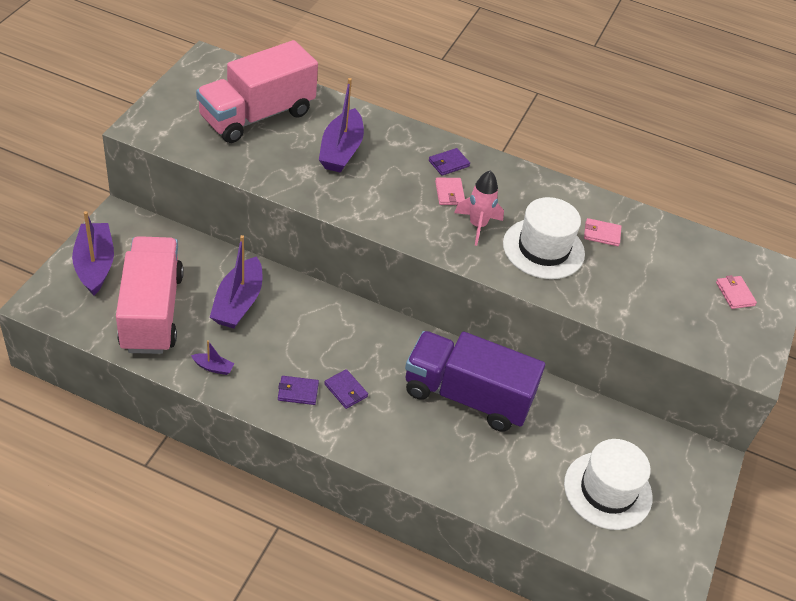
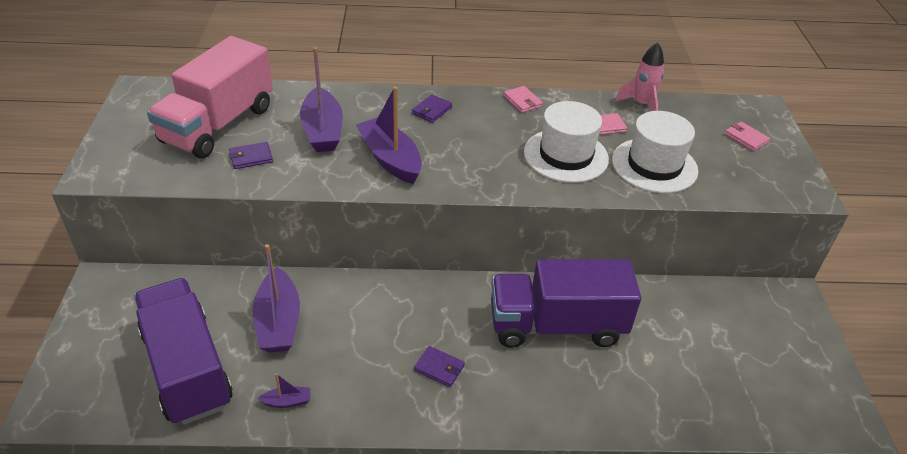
camera: 20 degrees left, 5 degrees down
(95, 265) = (96, 342): purple boat -> purple boat (390, 159)
(152, 312) = (187, 368): pink truck -> purple truck
(298, 392) = (391, 390): purple wallet -> purple wallet (251, 157)
(449, 193) = (449, 135): pink wallet -> pink wallet (522, 101)
(477, 225) = (494, 155): pink rocket -> pink rocket (641, 105)
(607, 490) = (736, 362): white hat -> white hat (654, 165)

